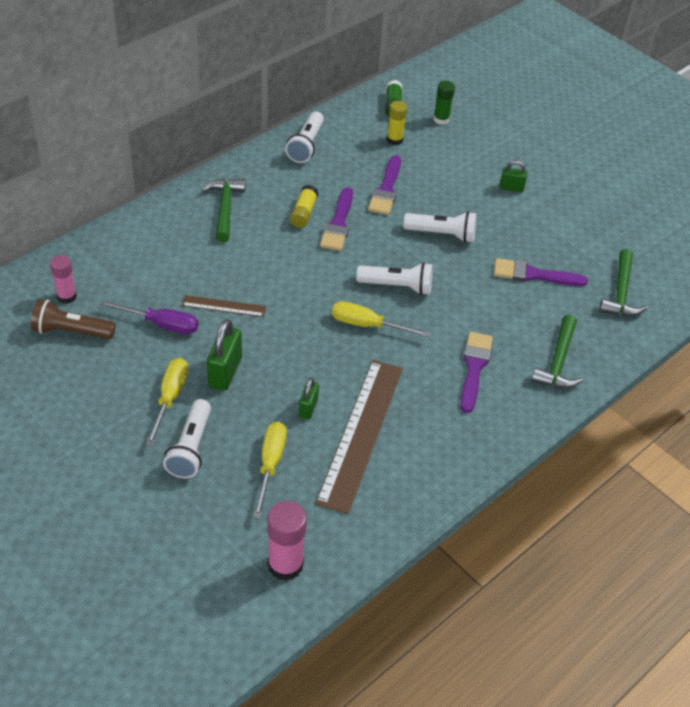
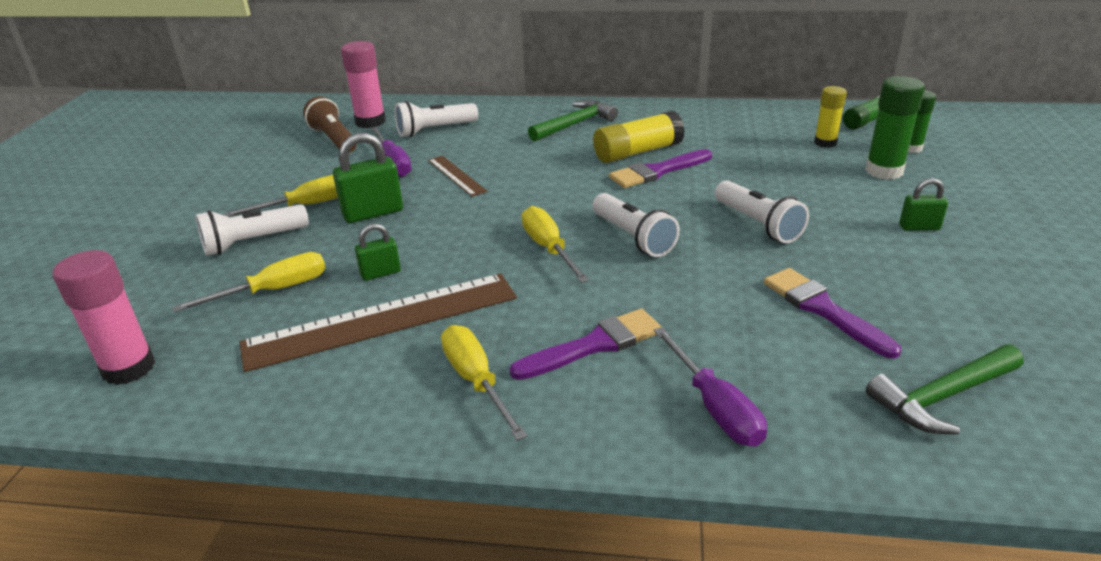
camera: 55 degrees right, 15 degrees down
(66, 296) = (370, 122): pink glue stick -> pink glue stick, size x1.54
(303, 213) = (637, 152): yellow glue stick -> yellow glue stick, size x1.54
(306, 146) = (721, 116): white flashlight -> white flashlight (434, 130)
(386, 189) = (752, 170): purple brush -> none
(450, 149) = (884, 171): none -> green glue stick
(456, 427) = (476, 381): none -> yellow screwdriver
(511, 188) = (919, 227): green padlock -> green padlock turned 60 degrees counterclockwise
(558, 361) = (715, 407): green hammer -> purple screwdriver

